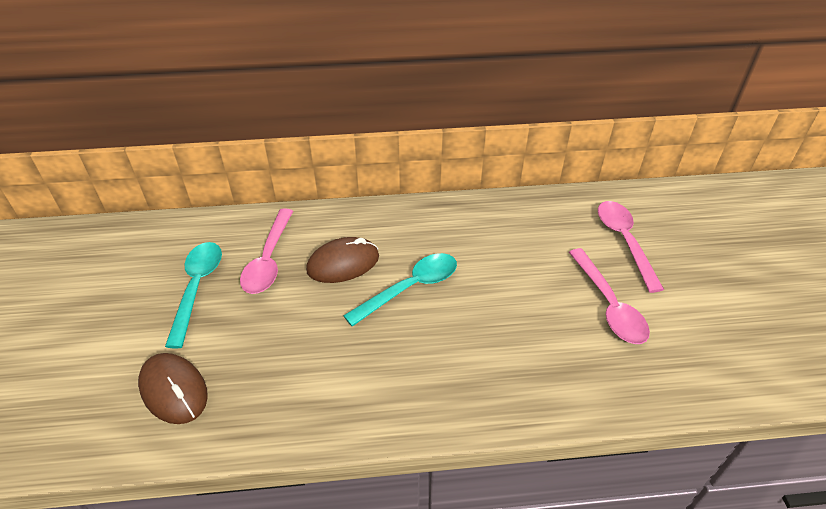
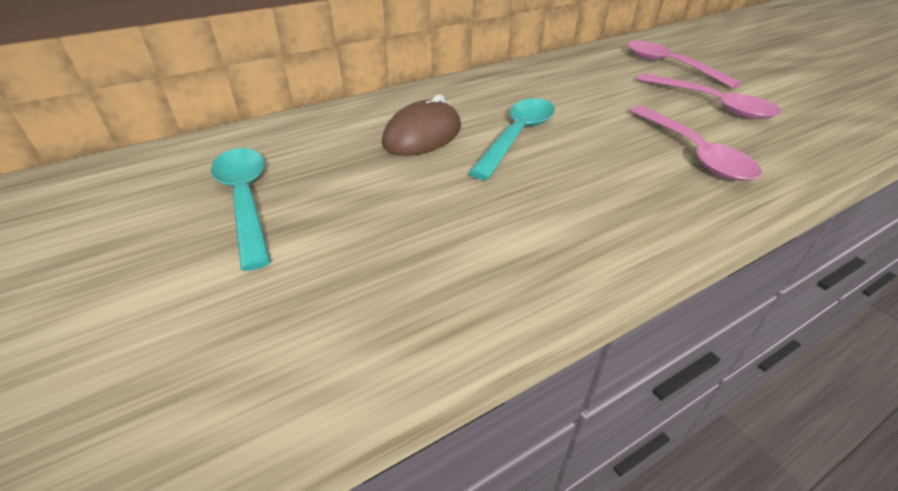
camera: 25 degrees left, 5 degrees down
(174, 390) = (292, 317): brown mouse -> none
(269, 260) = (327, 153): pink spoon -> pink spoon (694, 152)

